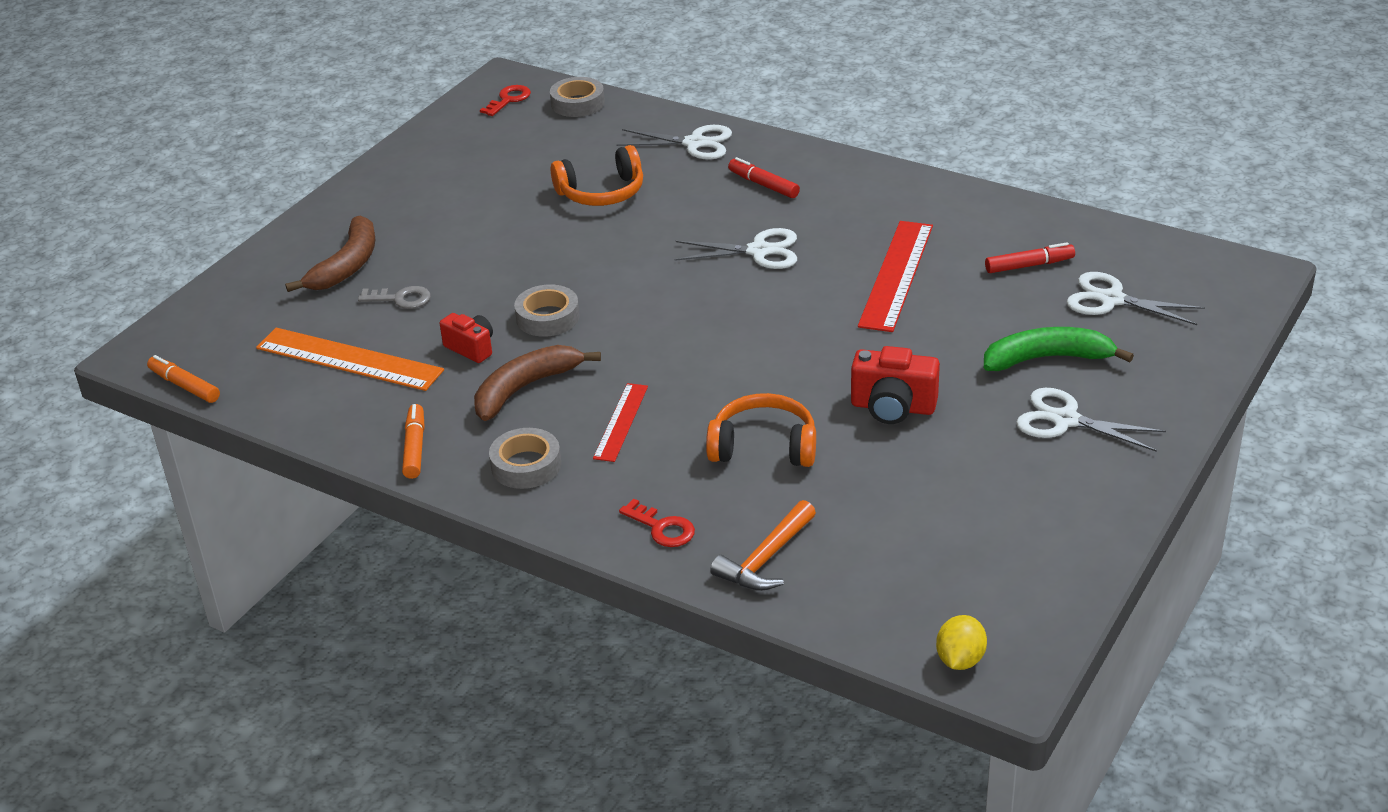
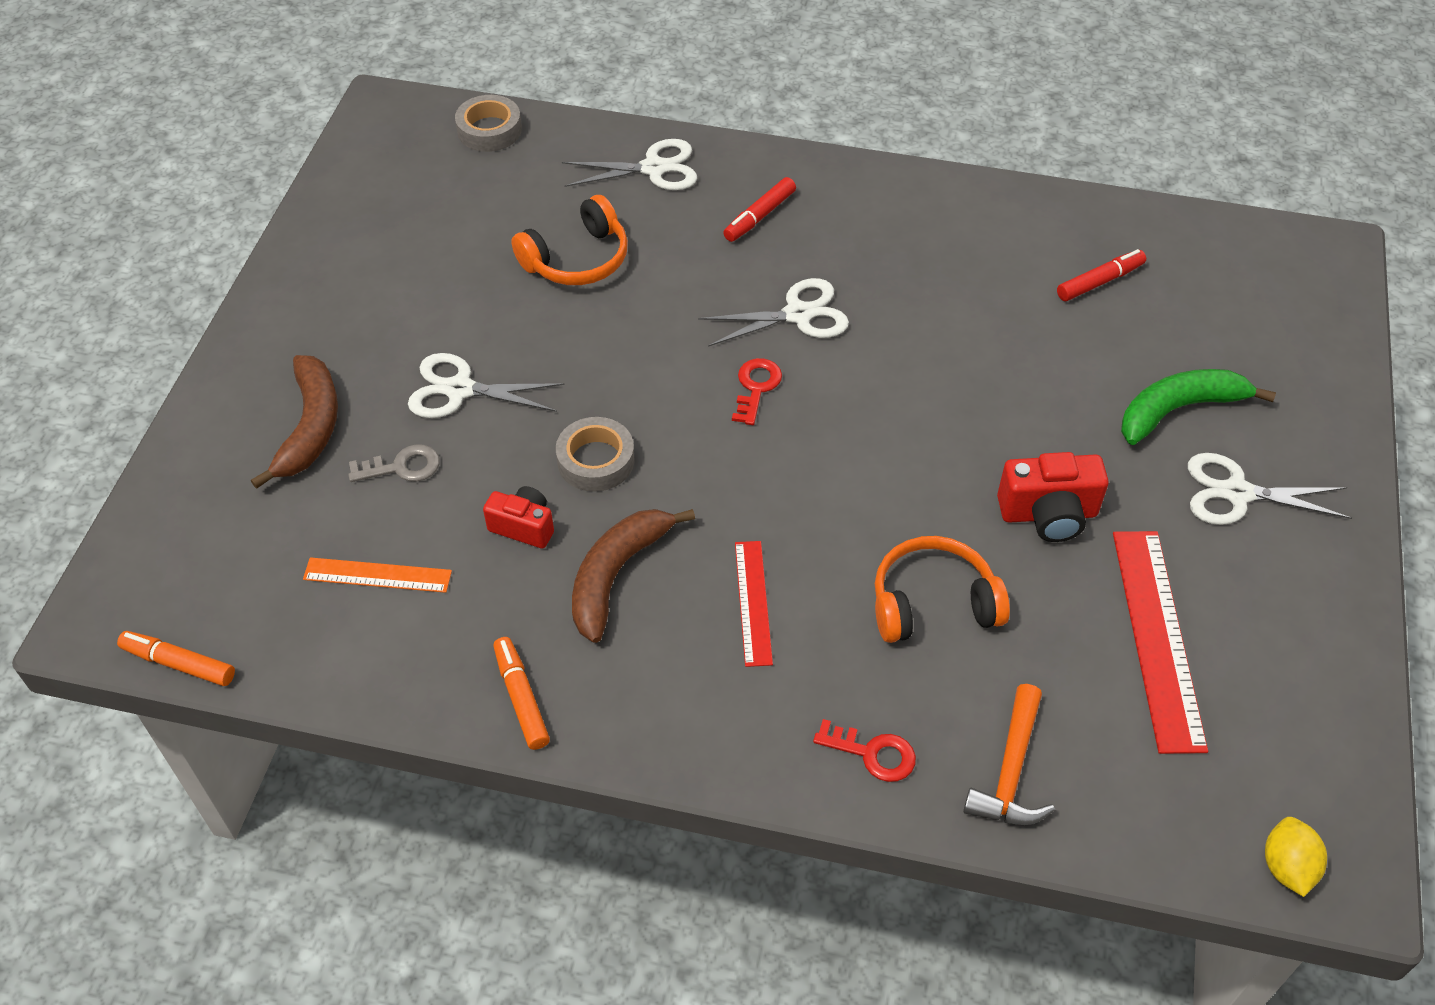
camera: 20 degrees left, 15 degrees up
(349, 359) = (377, 575): orange ruler -> orange ruler, size x0.58
(509, 100) = (403, 137): red key -> red key (756, 387)
(526, 465) = (670, 694): grey tape -> none
(763, 185) = (759, 216): red marker -> red marker turned 75 degrees counterclockwise
(896, 275) = (965, 321): red ruler -> red ruler (1157, 637)
(1111, 299) = (1206, 314): white scissors -> white scissors (460, 389)

